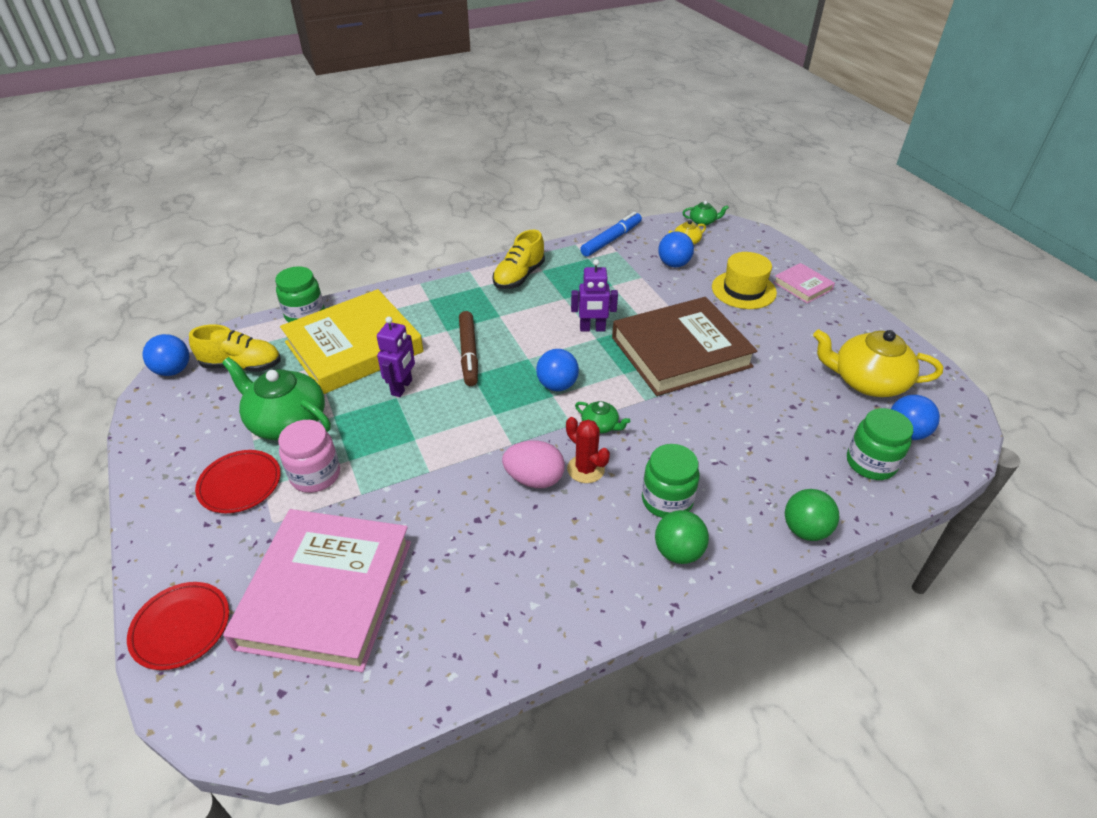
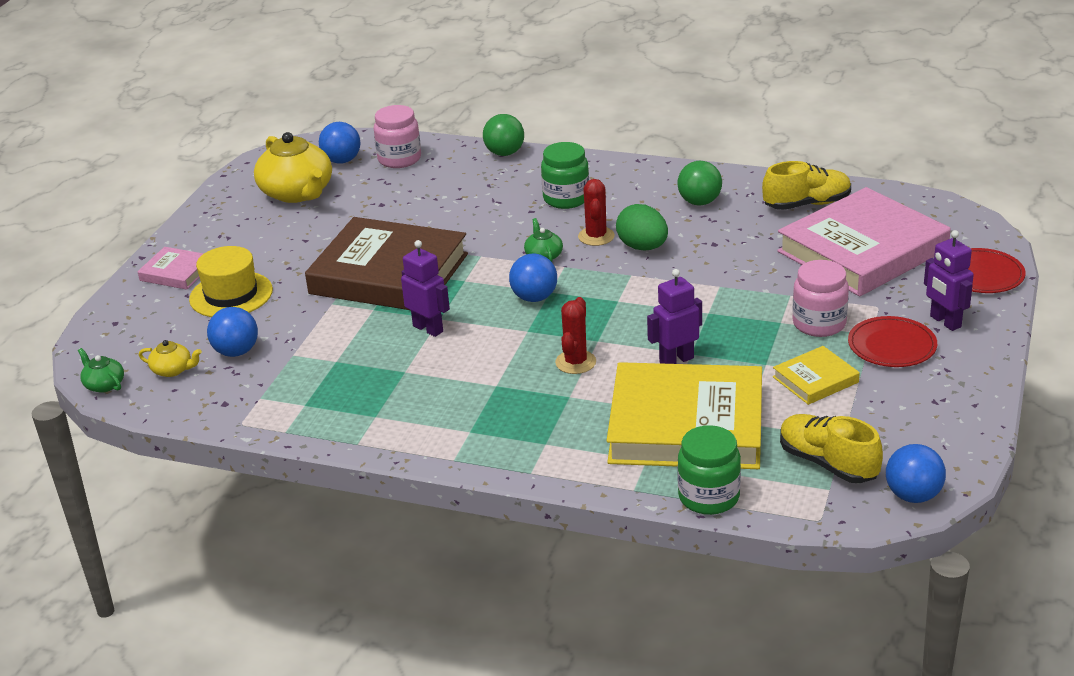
camera: 135 degrees left, 10 degrees down
(201, 536) = (945, 322): none -> purple robot
(286, 421) = (815, 380): green teapot -> yellow book
(469, 353) = (575, 362): brown marker -> red cactus
(519, 277) = (411, 421): yellow shoe -> yellow shoe (807, 204)
(534, 479) = (642, 247): pink egg -> green egg
(611, 240) = (239, 416): blue marker -> none
(678, 552) = (600, 176): green ball -> green ball (699, 202)
(802, 286) = (176, 272): pink book -> pink book turned 75 degrees counterclockwise
(870, 463) = (399, 159): green jar -> pink jar

